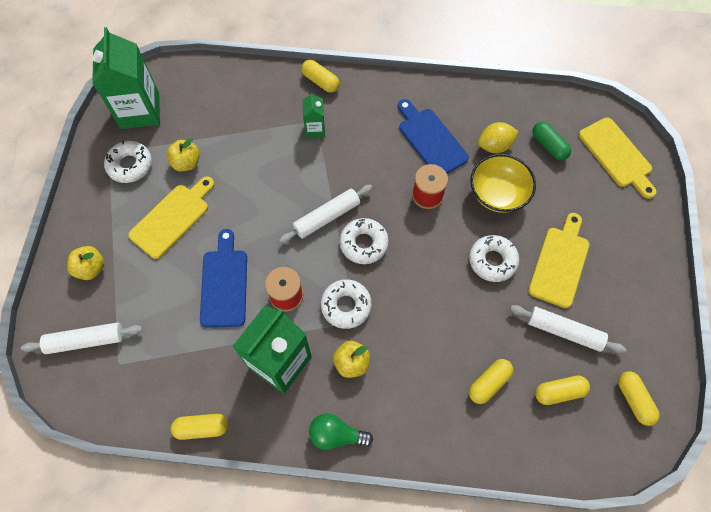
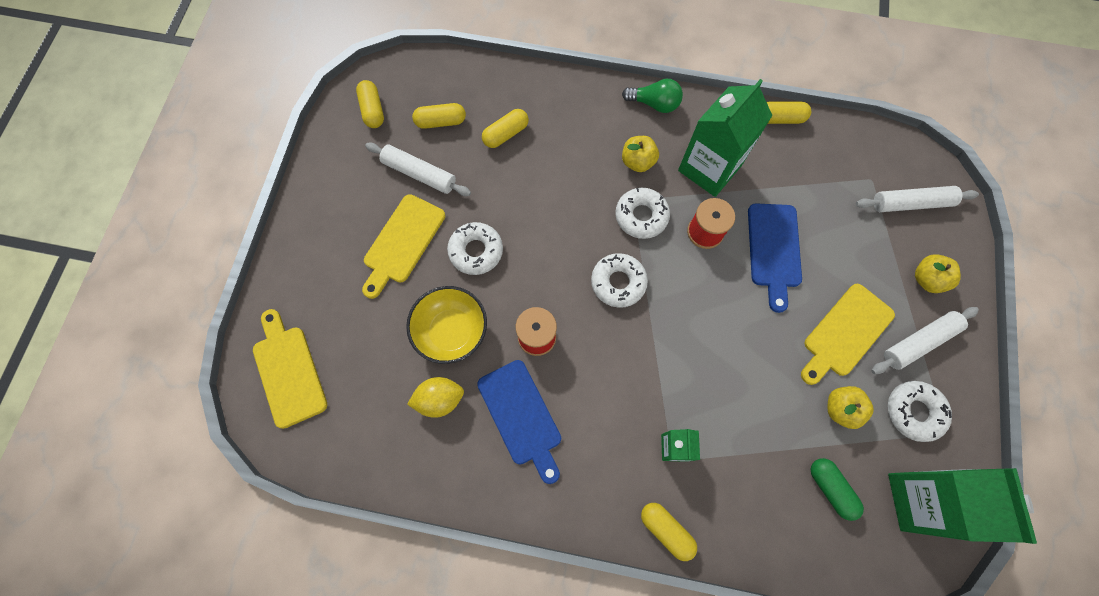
camera: 175 degrees left, 5 degrees up
(327, 217) = (660, 318): white rolling pin -> white rolling pin (919, 342)
(548, 146) = (370, 393): green capsule -> green capsule (830, 488)

